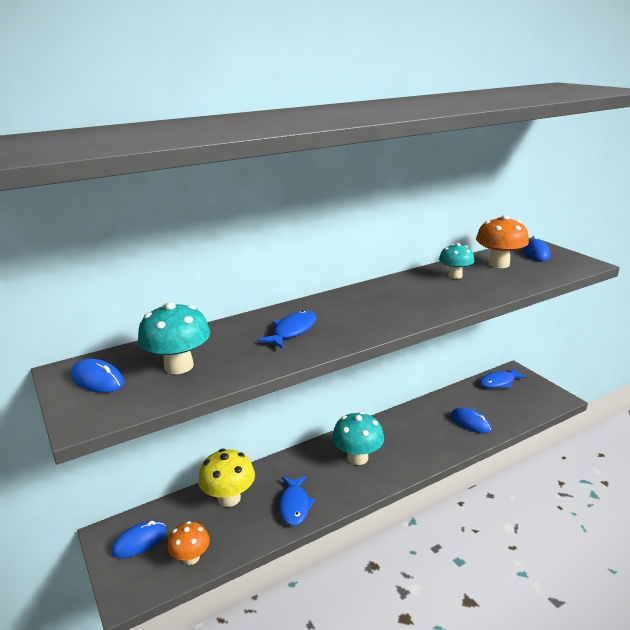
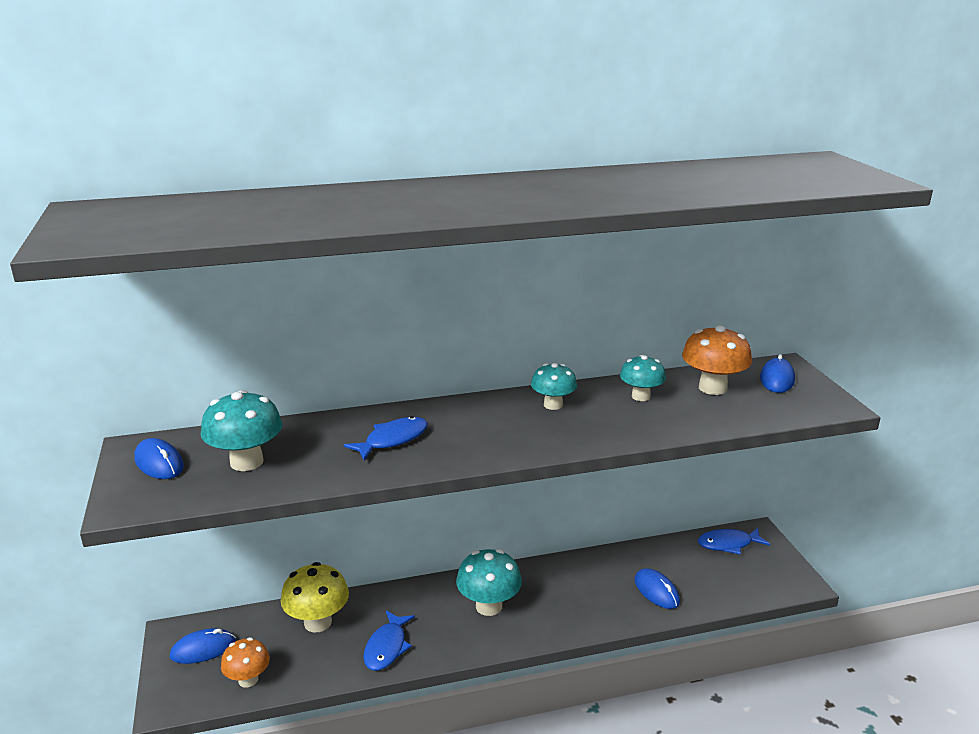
camera: 15 degrees right, 0 degrees up
(397, 289) = (553, 405): none -> turquoise mushroom

